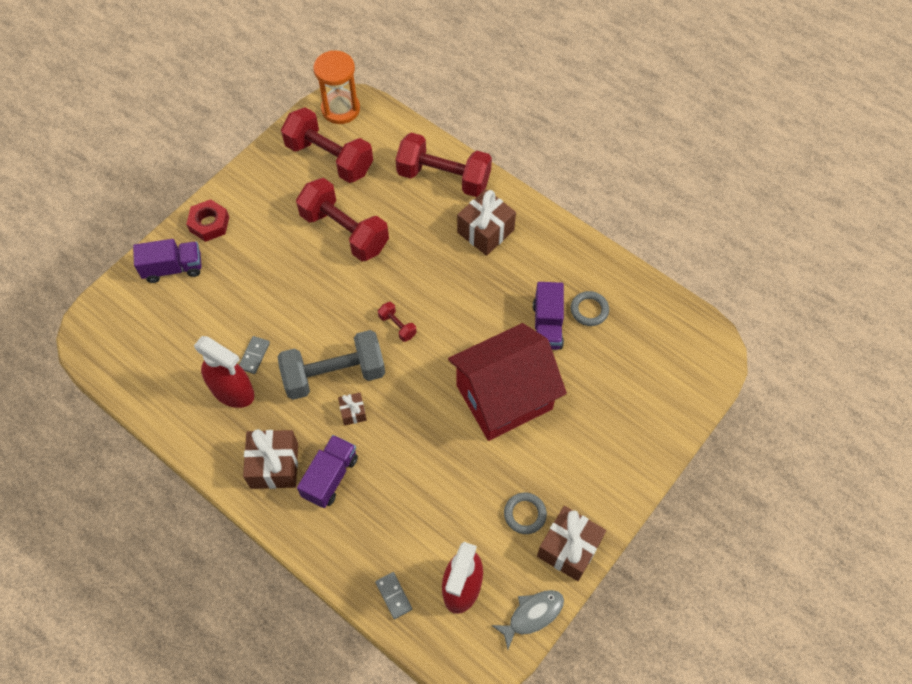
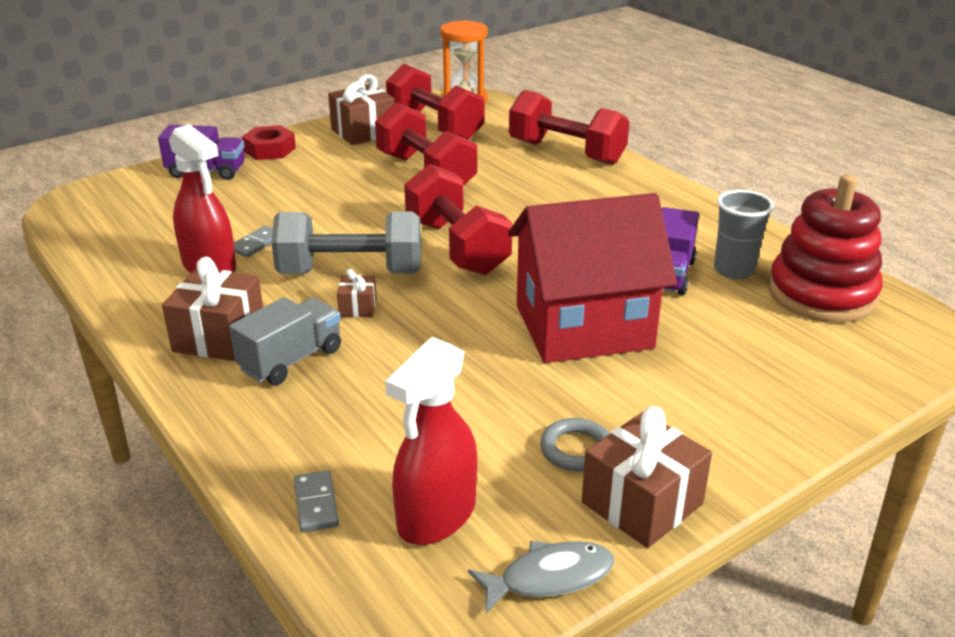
camera: 15 degrees right, 30 degrees down
(330, 477) = (291, 360): purple truck -> grey truck
(397, 326) = (457, 247): red dumbbell -> red dumbbell, size x2.33
(485, 231) = (605, 194): brown gift -> brown gift (363, 132)
(589, 310) = (734, 270): grey ring -> grey cup
(647, 325) = (821, 294): none -> red stacking toy

